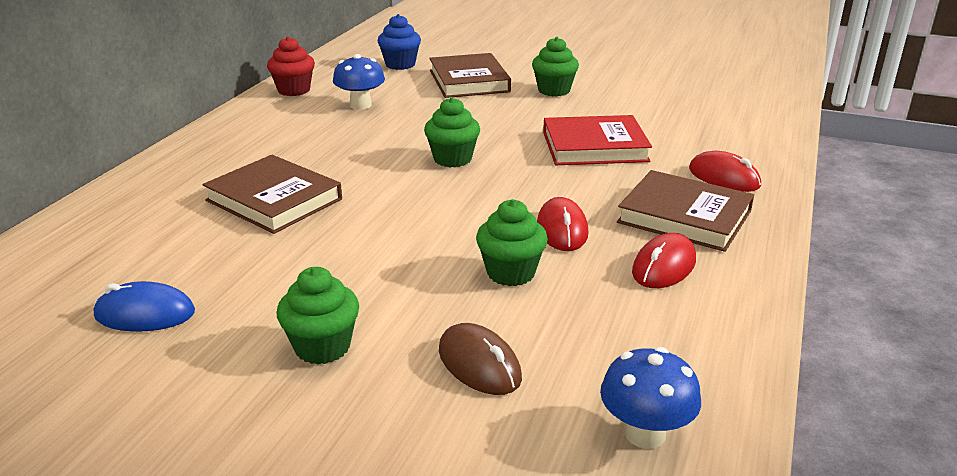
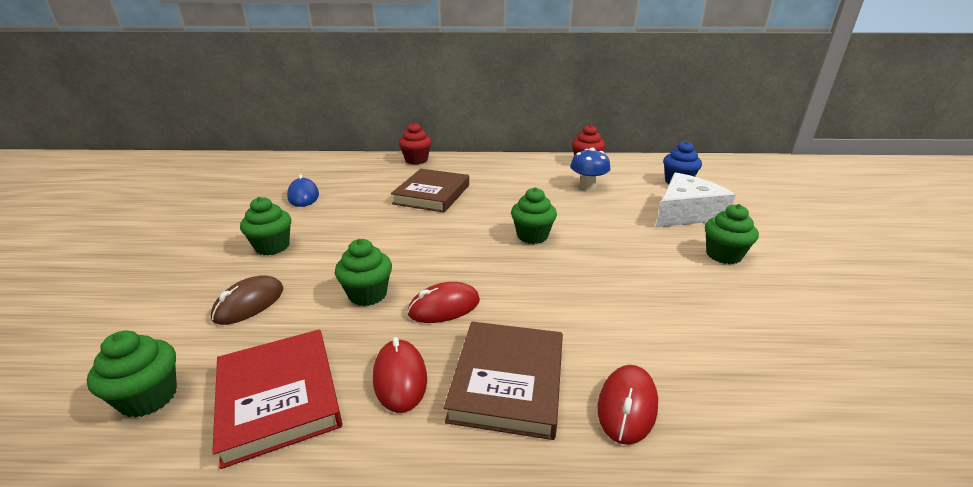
camera: 70 degrees right, 0 degrees up
(120, 195) = (416, 160): none -> red cupcake
(469, 81) = (685, 213): brown book -> white cheese
(594, 147) = (620, 299): red book -> red book (279, 397)
(645, 434) = (149, 397): blue mushroom -> green cupcake
(664, 266) = (400, 378): red mouse -> red mouse turned 60 degrees clockwise

